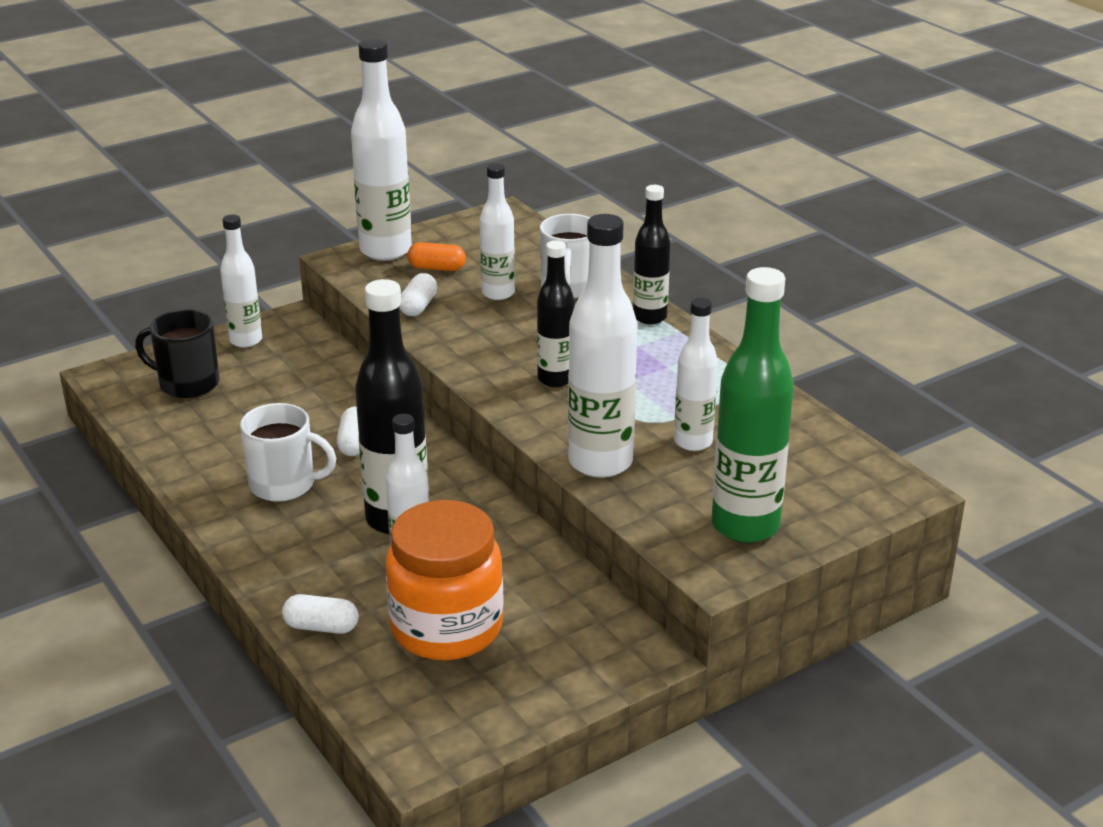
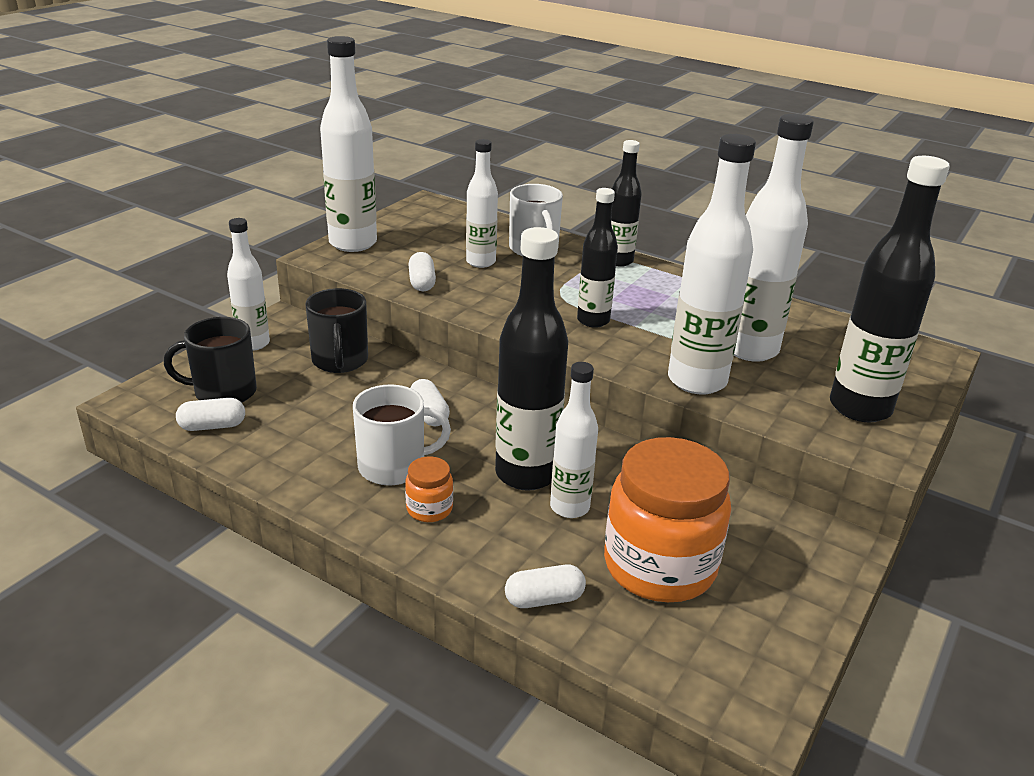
camera: 25 degrees left, 0 degrees up
(157, 413) = (212, 426): none -> white capsule
(286, 529) = (429, 509): none -> orange jar
(312, 373) = (340, 361): none -> black mug
(437, 268) = (410, 250): orange capsule -> none
(693, 442) = (750, 349): white bottle -> white bottle, size x1.64
(745, 526) = (860, 408): green bottle -> black bottle

